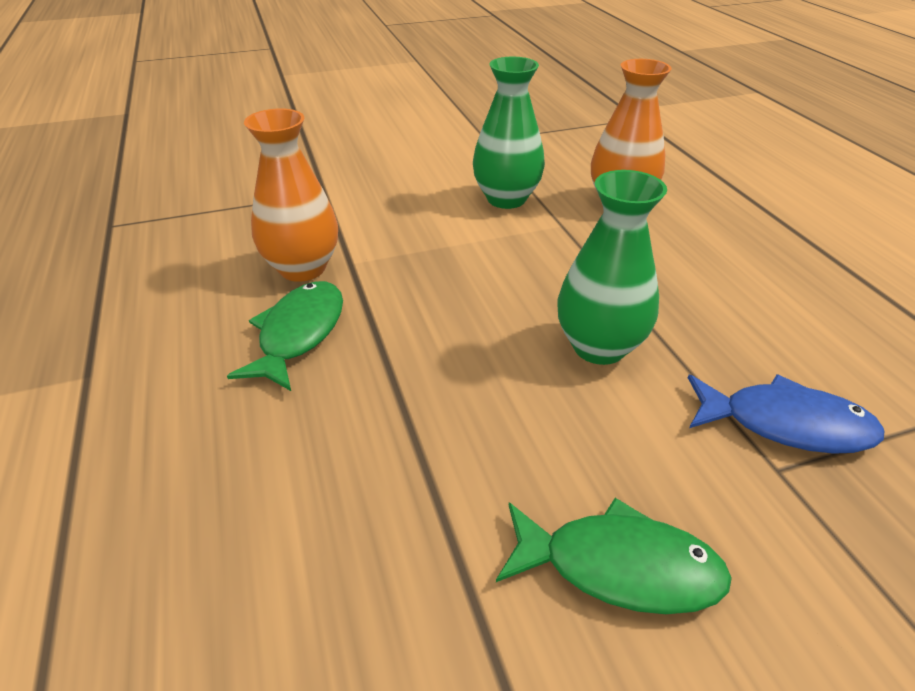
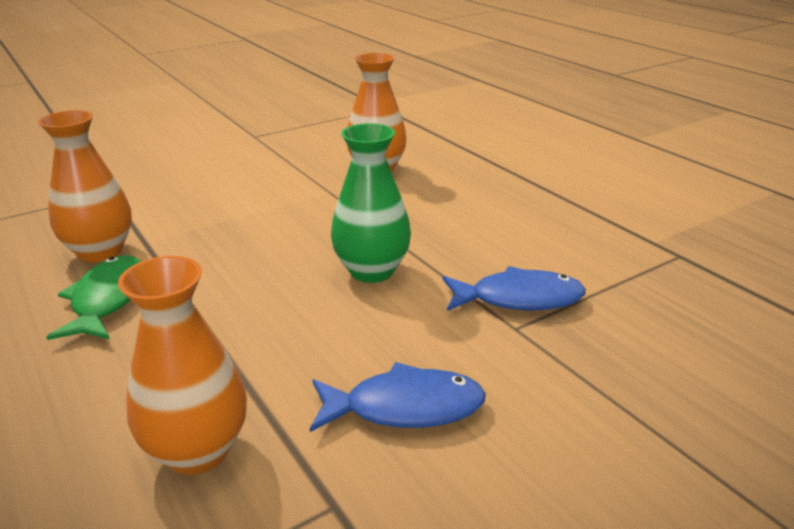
camera: 15 degrees left, 10 degrees down
(361, 572) = (197, 451): none -> orange vase
(506, 199) = (279, 178): green vase -> none
(619, 567) = (405, 407): green fish -> blue fish

